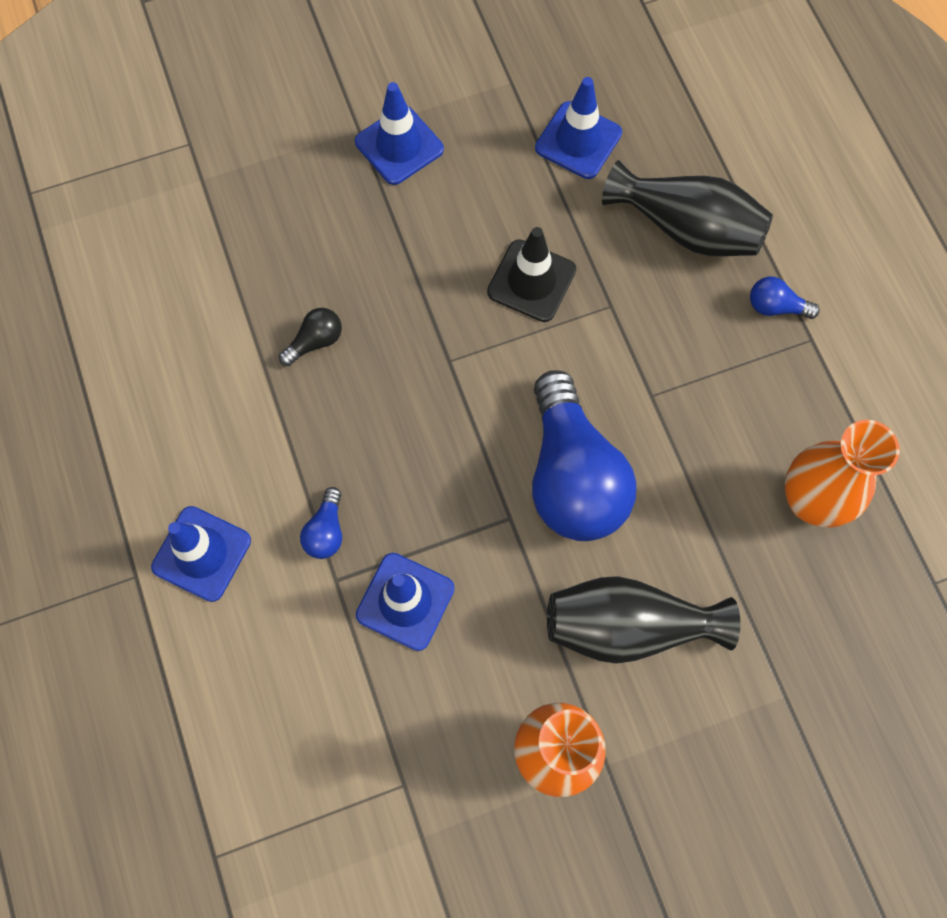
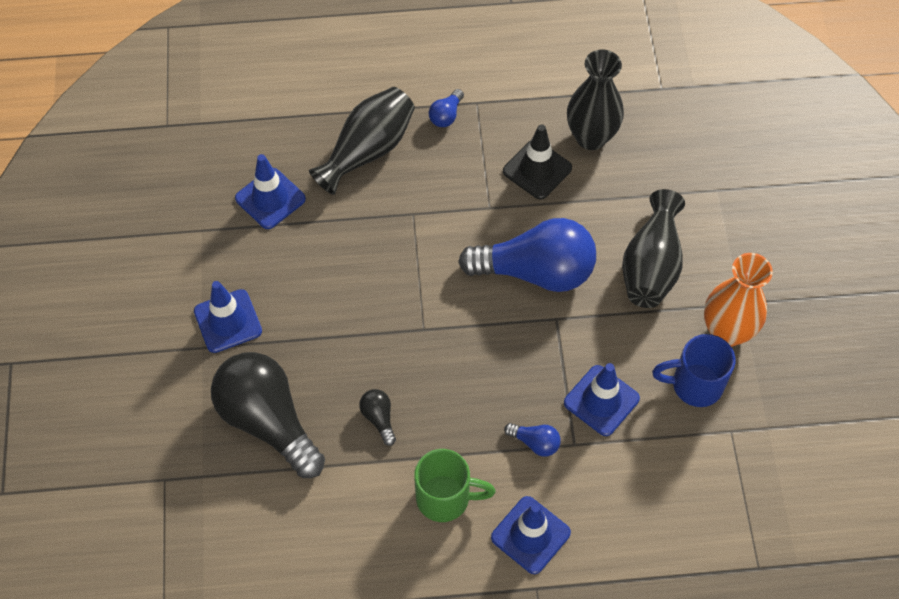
camera: 75 degrees left, 10 degrees down
(229, 443) = (445, 498): none -> green mug
(283, 224) = (268, 421): none -> black light bulb
(460, 721) = (694, 385): none -> blue mug
(531, 281) = (376, 259): black traffic cone -> black traffic cone (537, 170)
(810, 501) = (591, 137): orange vase -> black vase

